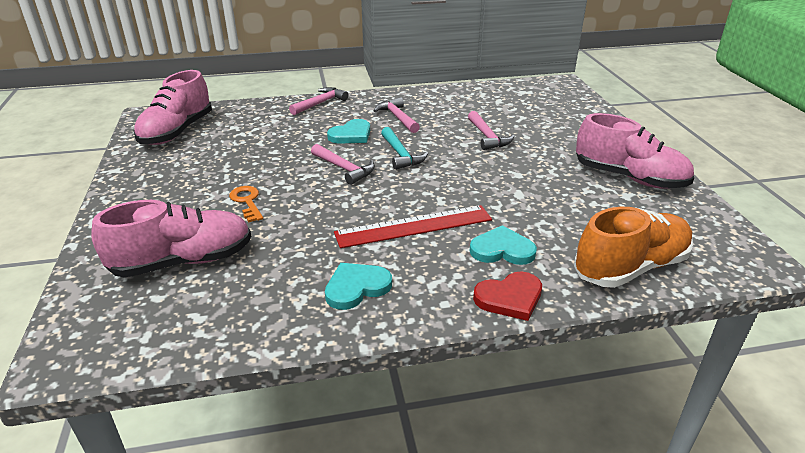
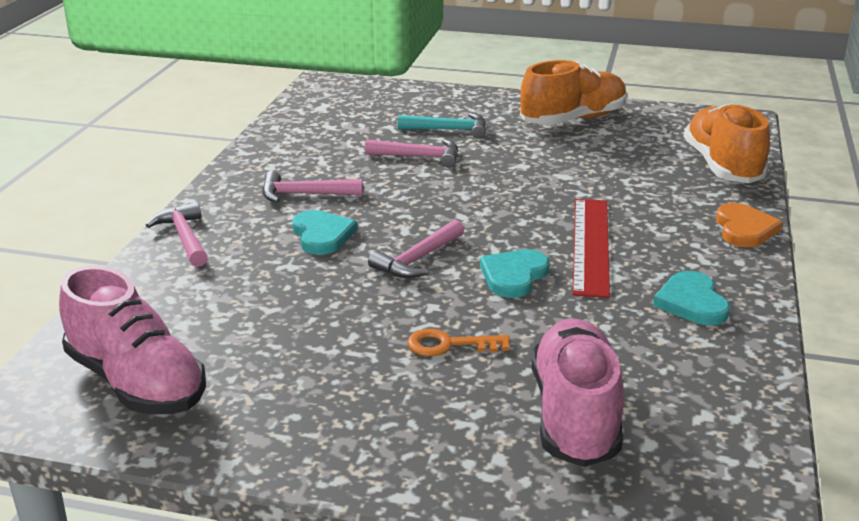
camera: 65 degrees left, 5 degrees down
(344, 169) = (417, 259): pink hammer -> pink hammer turned 150 degrees clockwise
(400, 154) = (414, 215): turquoise hammer -> turquoise hammer (449, 130)
(502, 250) = (664, 211): turquoise heart -> turquoise heart (513, 276)
(509, 298) = (744, 229): red heart -> orange heart
(629, 178) = (573, 120): pink shoe -> orange shoe

